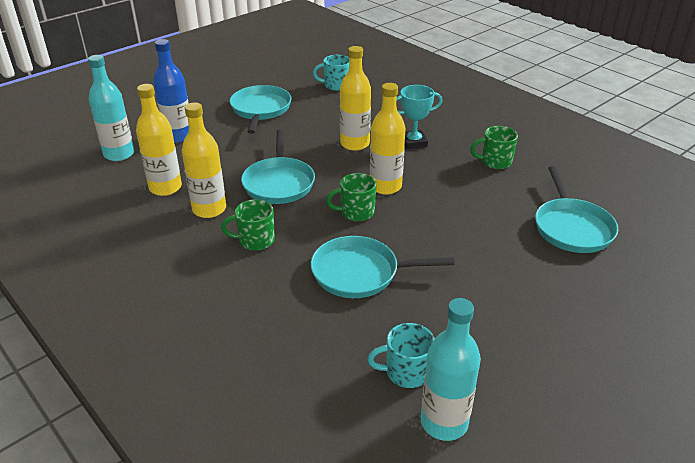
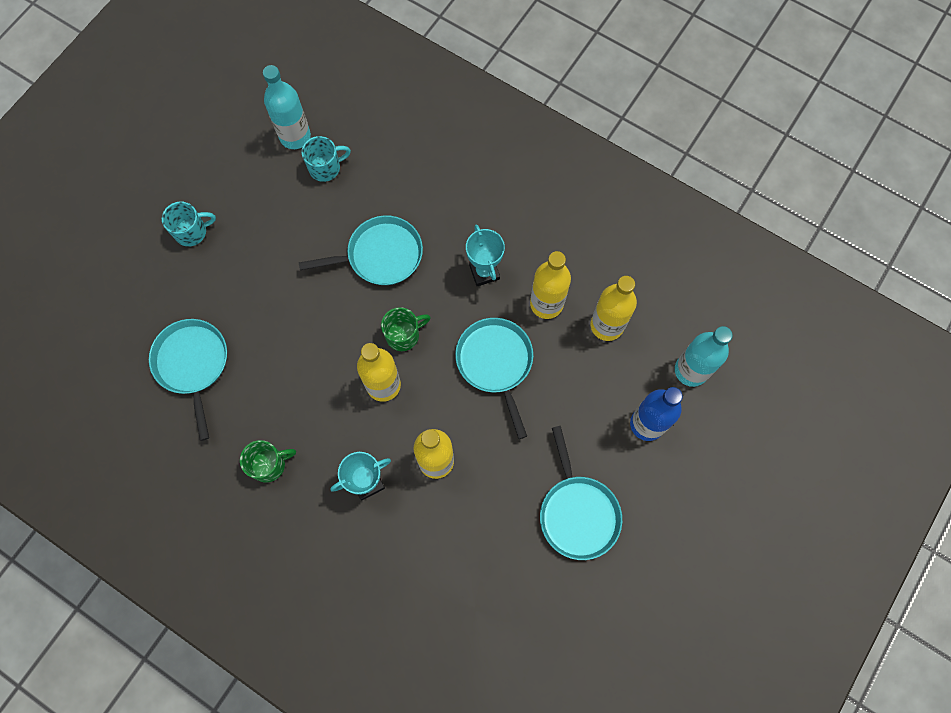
camera: 165 degrees right, 35 degrees up
(255, 240) = (484, 272): green mug -> turquoise trophy
(336, 85) = (501, 611): turquoise mug -> turquoise mug (192, 232)

